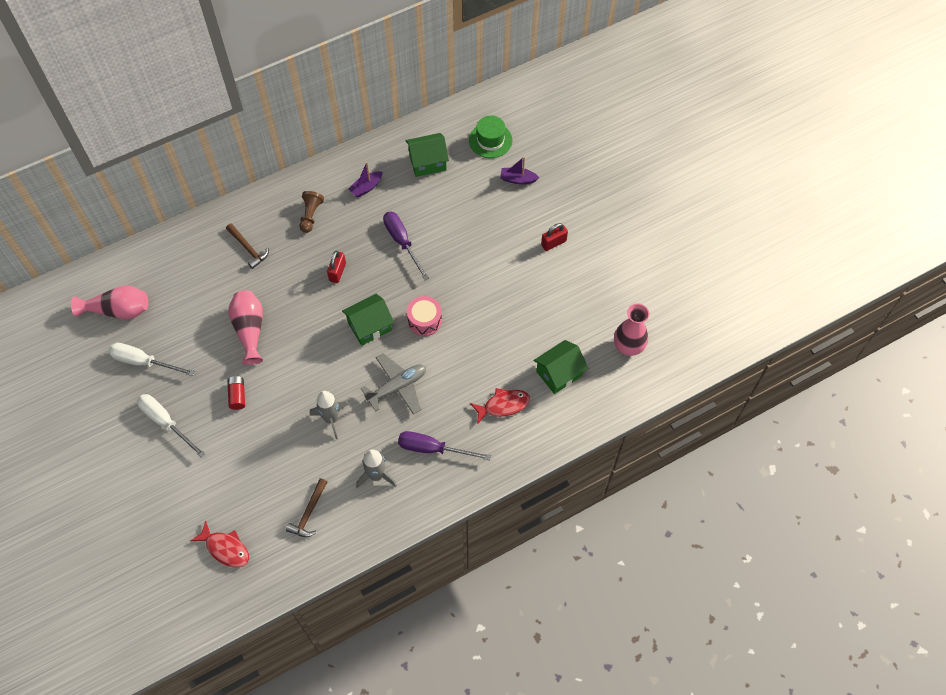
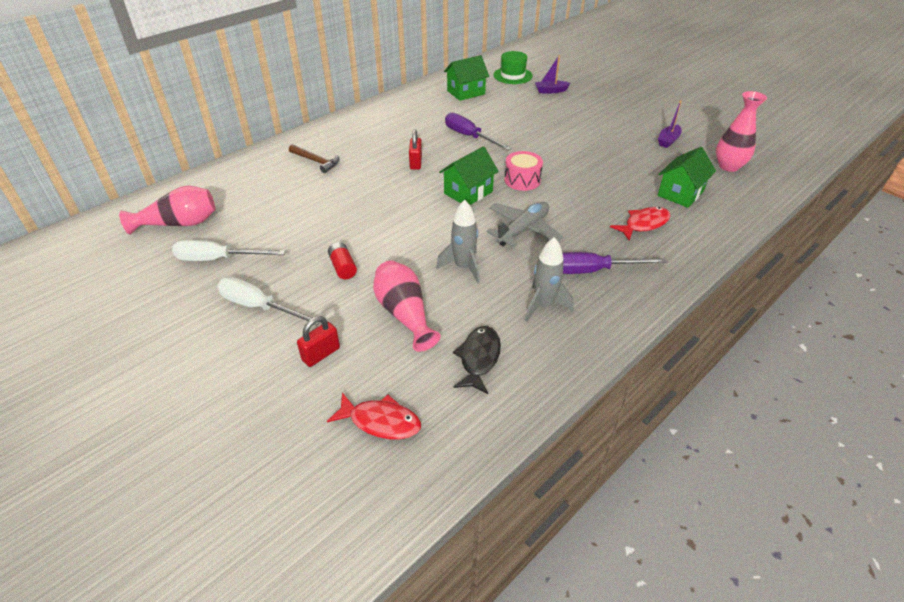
camera: 15 degrees left, 20 degrees down
(250, 330) = (338, 215): pink vase -> pink vase (404, 314)
(308, 513) = (479, 358): brown hammer -> black fish
(311, 215) = (372, 133): brown pawn -> none
(366, 187) = (417, 112): purple boat -> purple boat (668, 141)
(553, 243) = (608, 118): red padlock -> red padlock (321, 354)

